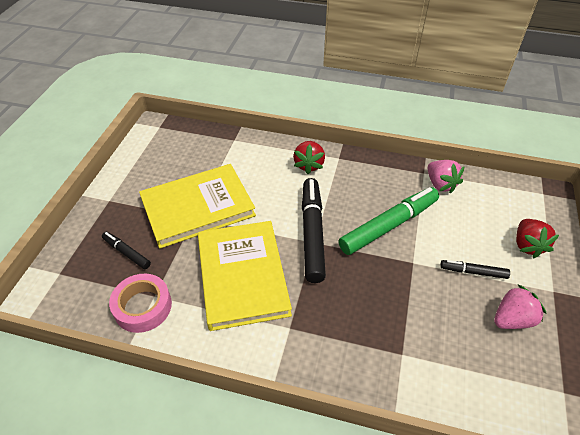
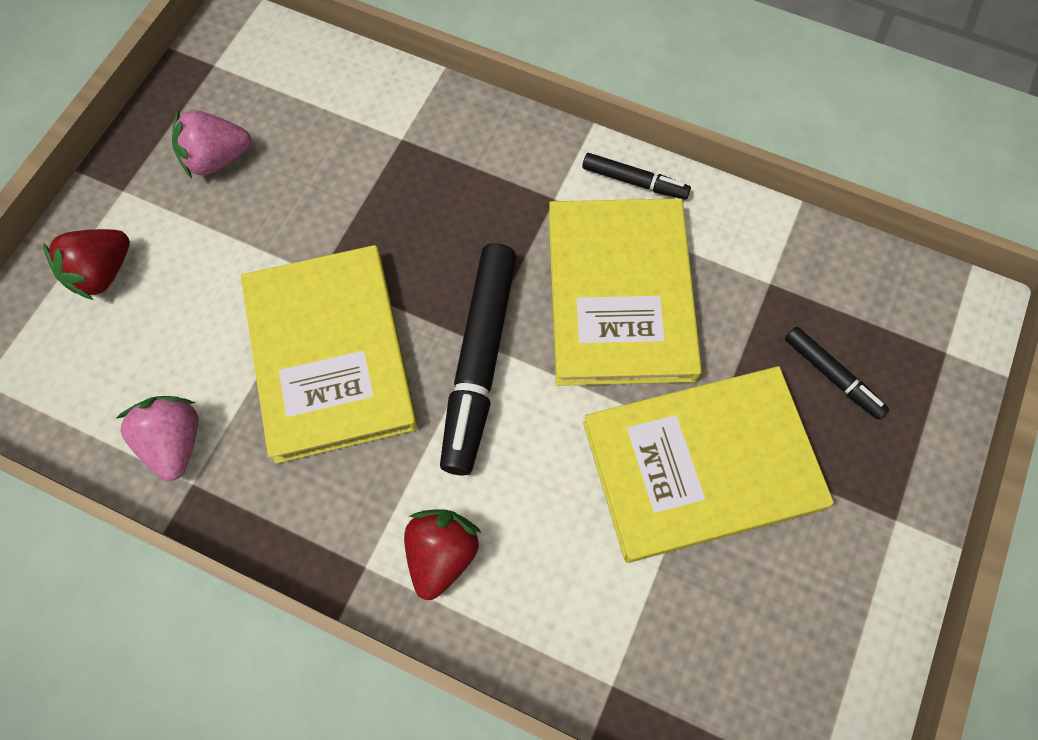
camera: 170 degrees left, 20 degrees up
(143, 307) = (786, 266): pink tape -> none
(388, 226) = (330, 355): green marker -> yellow book
(473, 272) = (227, 240): black marker -> black marker (634, 181)
(527, 245) = (102, 273): red strawberry -> red strawberry turned 150 degrees counterclockwise

